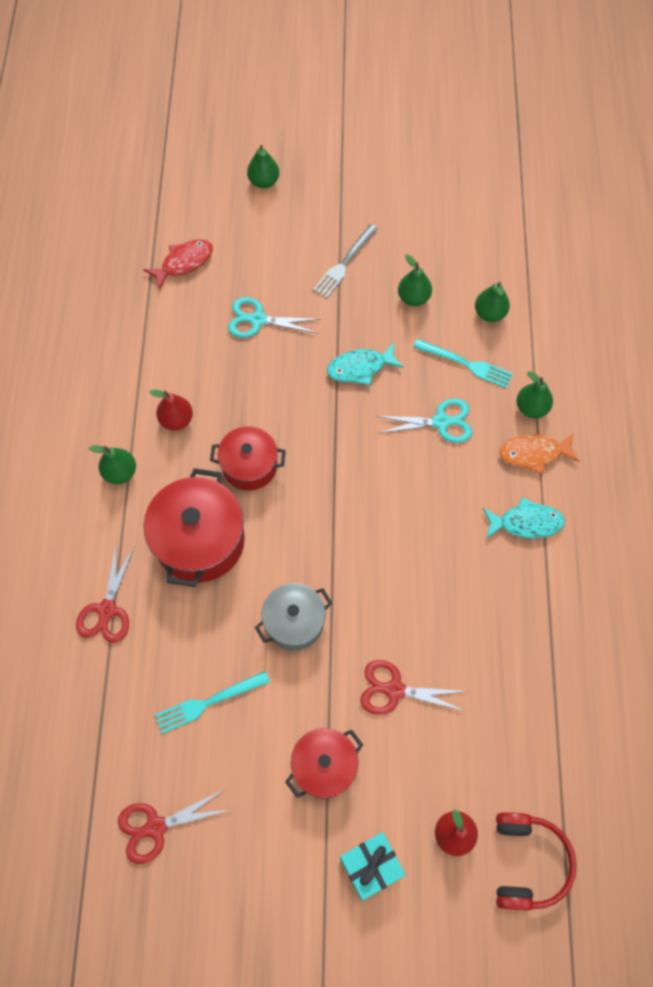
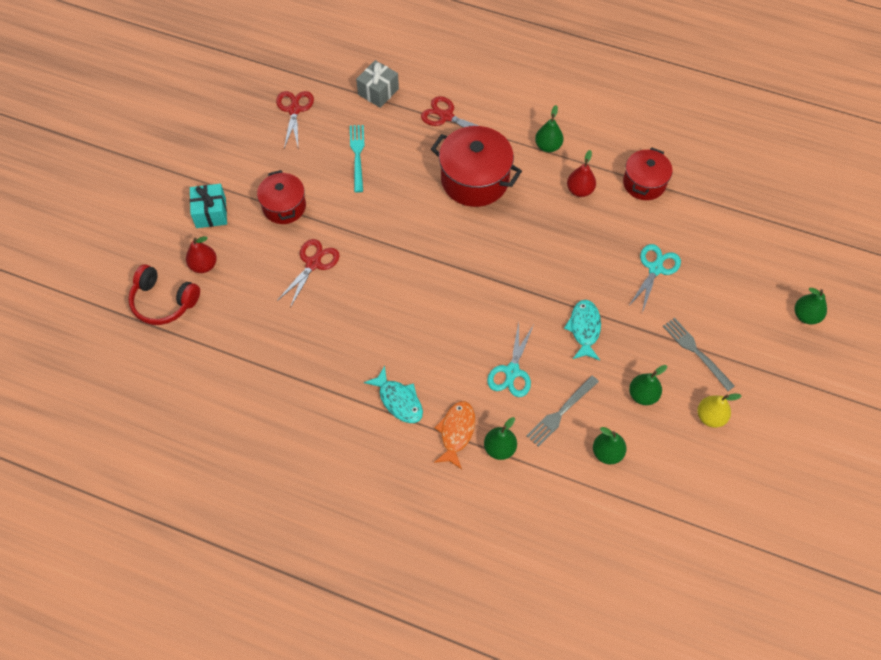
camera: 110 degrees right, 5 degrees down
(88, 718) = (378, 91): none -> grey gift
(184, 263) = (729, 232): red fish -> none
(249, 466) = (523, 226): red pot -> red pot (644, 183)
(294, 622) = (389, 219): grey pot -> none
(411, 238) = (710, 417): none -> yellow pear
(466, 364) = (561, 412): turquoise fork -> grey fork
(526, 523) = (398, 400): turquoise fish -> turquoise fish turned 60 degrees counterclockwise

